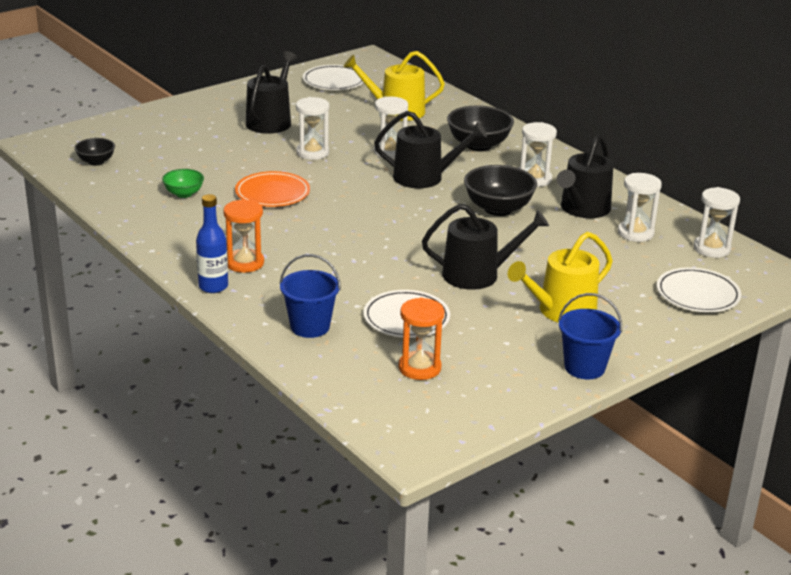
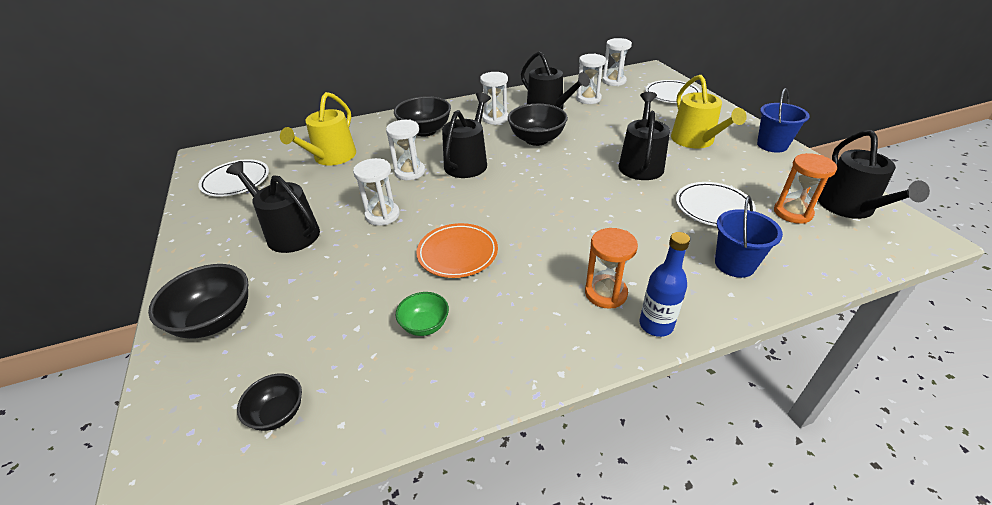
camera: 70 degrees left, 10 degrees up
(166, 122) = (215, 320): none -> black bowl
(450, 408) = (850, 207): none -> black watering can

